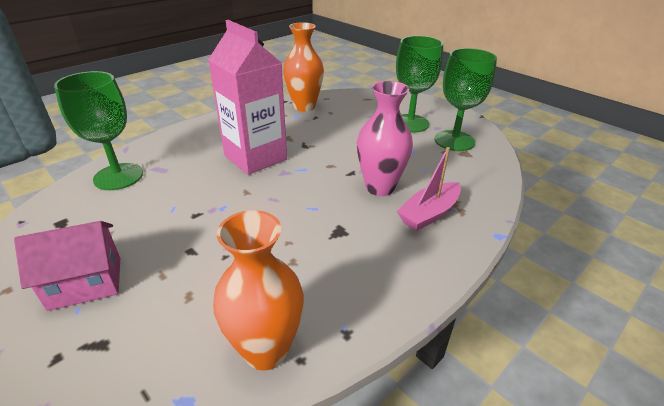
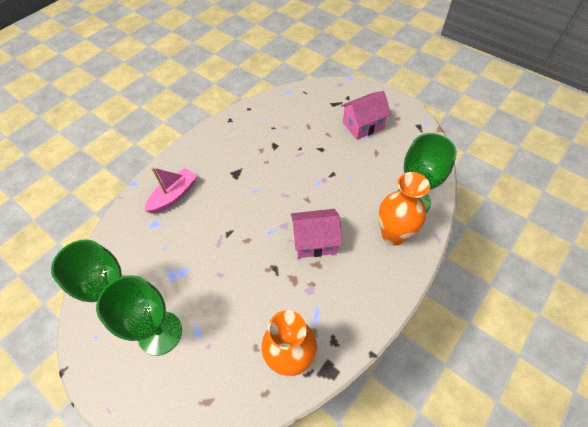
camera: 175 degrees right, 20 degrees up
(255, 157) = (315, 241): pink carton -> pink house
(266, 350) = (264, 110): orange vase -> orange vase (393, 235)
(380, 187) = (206, 217): pink vase -> none

